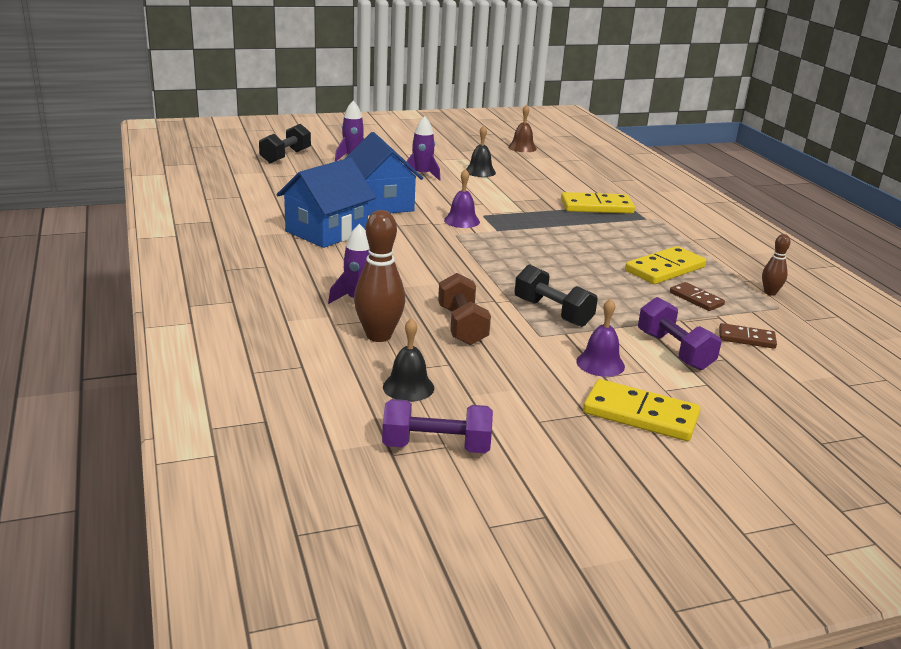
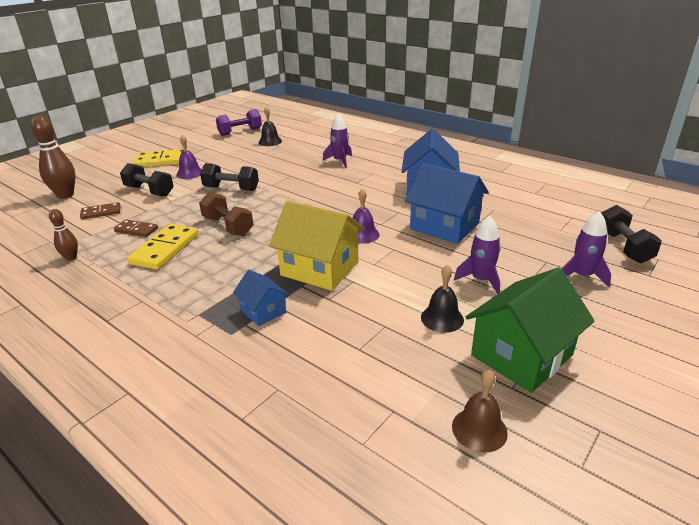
camera: 150 degrees right, 5 degrees up
(378, 336) = (307, 152): brown bowling pin -> brown bowling pin (65, 195)
(461, 152) = (521, 355): none -> green house
(462, 326) = (274, 167): brown dumbbell -> brown dumbbell (228, 226)
(529, 213) = (320, 269): none -> yellow house
(596, 207) = (263, 311): yellow domino -> blue house
(674, 351) = (149, 191): purple dumbbell -> black dumbbell

